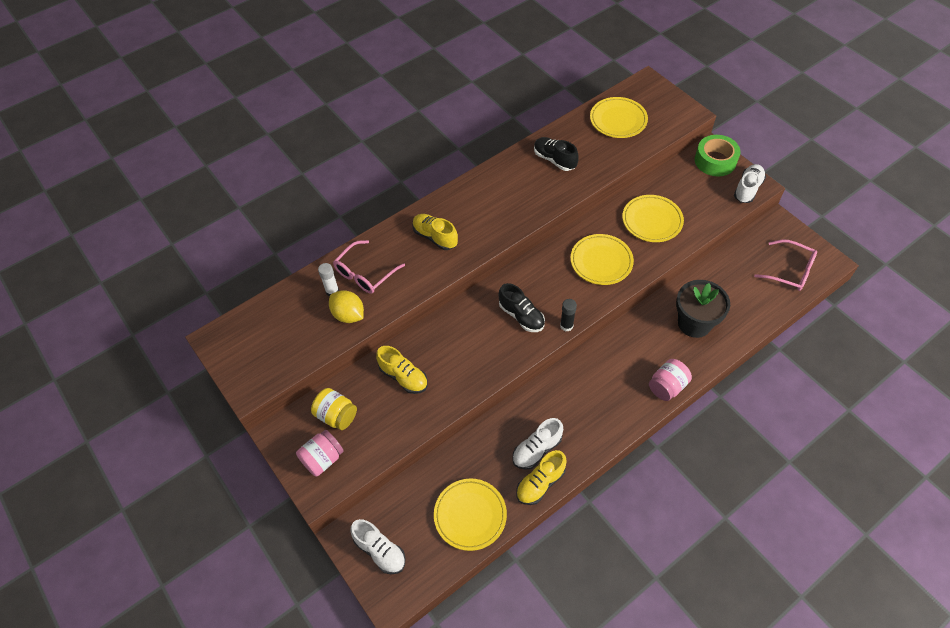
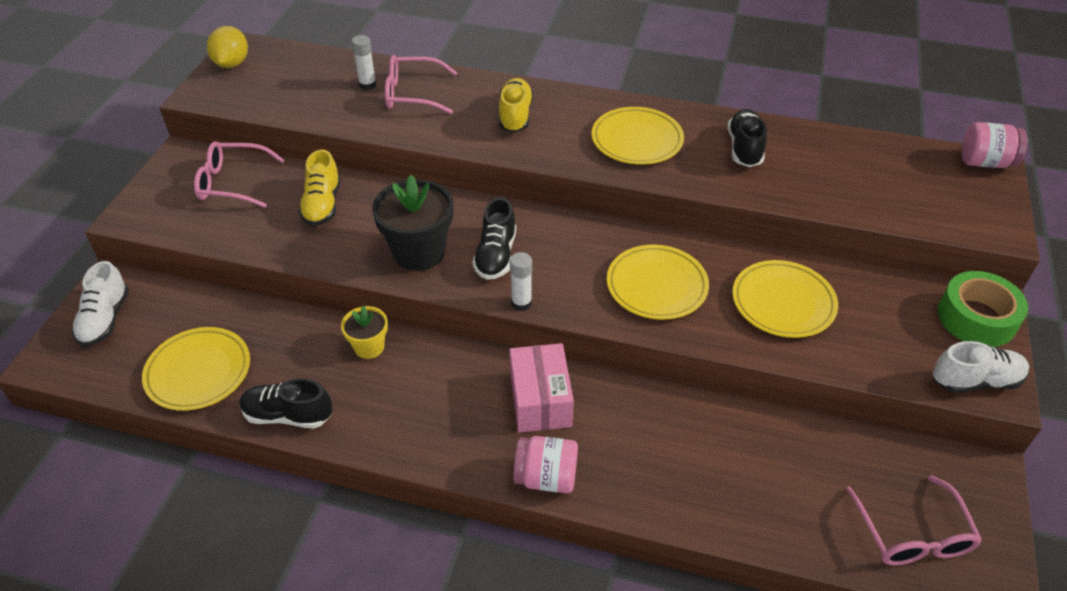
camera: 50 degrees right, 10 degrees down
(323, 459) = (171, 200): pink jar -> pink jar (985, 162)
(336, 416) = (232, 183): yellow jar -> pink glasses
(348, 315) = (347, 110): yellow lemon -> yellow lemon (232, 63)
(520, 417) = (369, 347): none -> yellow flower pot
(537, 450) = (334, 387): white shoe -> none
(540, 483) = (288, 415): yellow shoe -> black shoe
(566, 326) = (521, 303): black glue stick -> white glue stick
(618, 120) = (886, 170): yellow plate -> yellow plate (637, 140)
(618, 360) = (540, 400): none -> pink box
(694, 323) = (683, 456): black flower pot -> black flower pot (419, 252)

